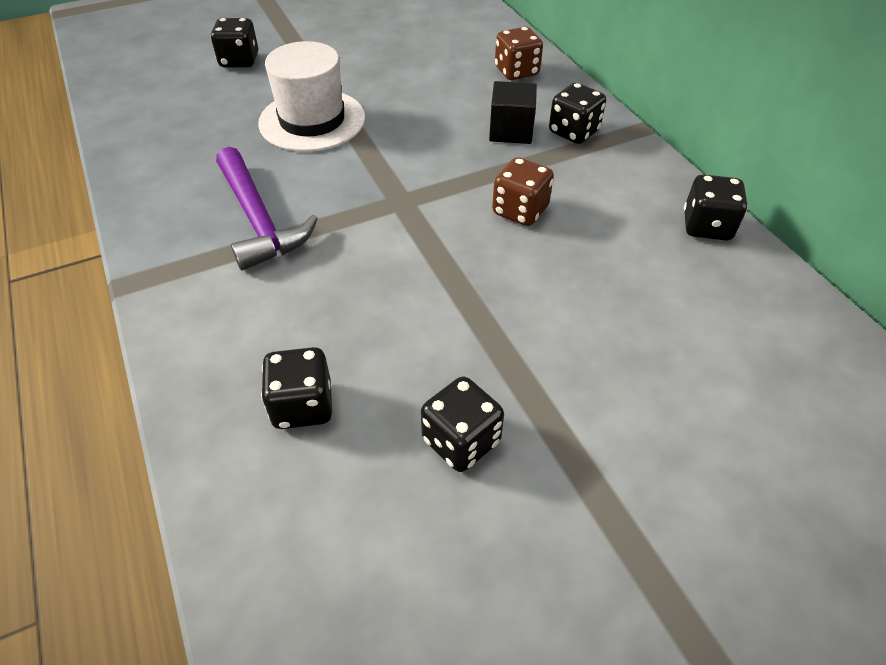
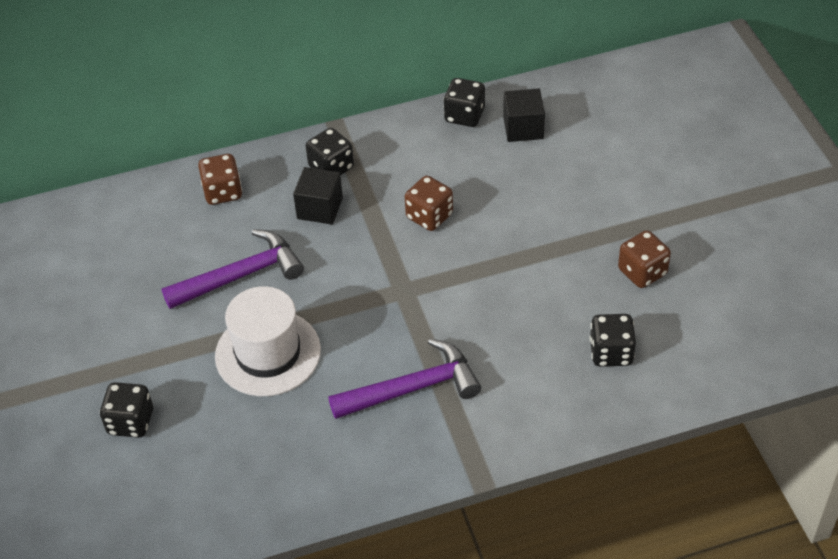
camera: 80 degrees left, 0 degrees up
(410, 94) = (241, 275): none -> purple hammer
(461, 441) = (642, 272): black dice -> brown dice
(711, 285) = (523, 128): none -> black cube

